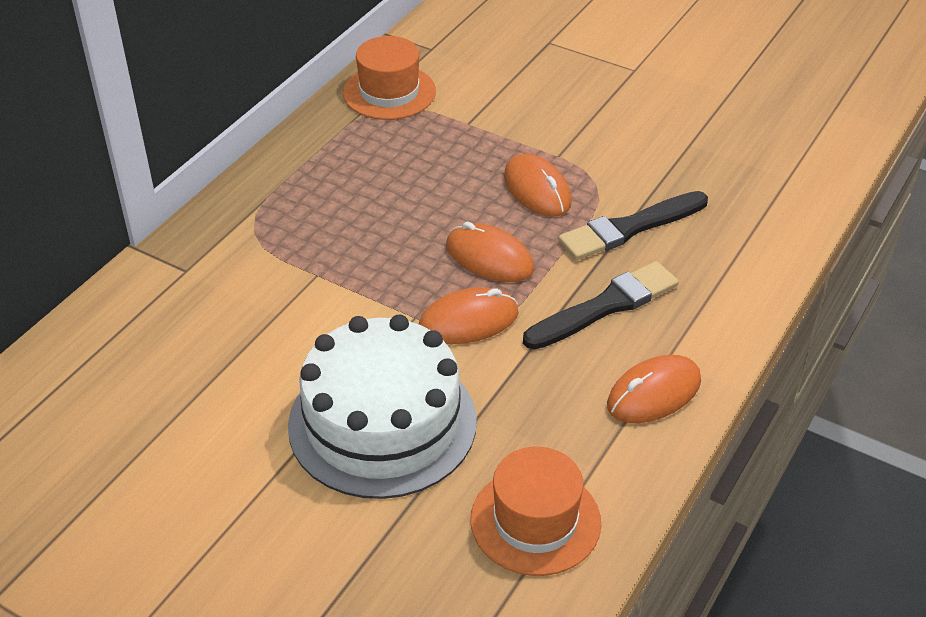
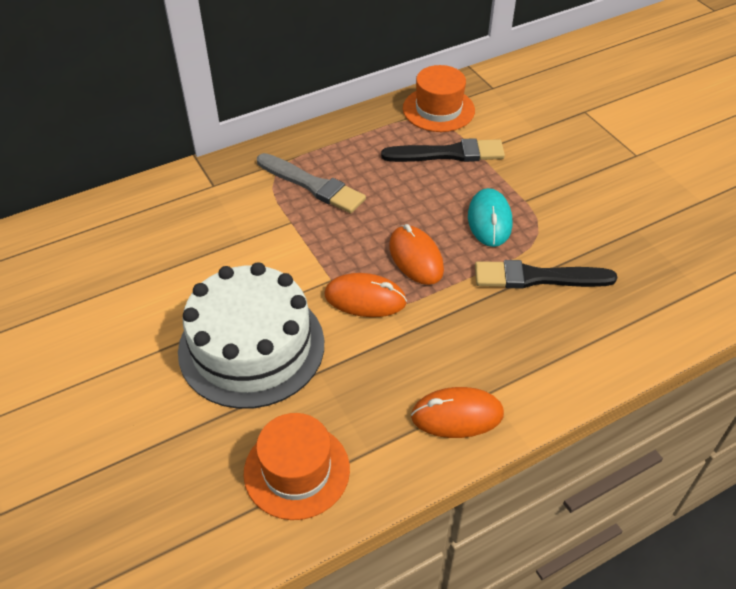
camera: 30 degrees right, 5 degrees up
(309, 225) = (312, 185): none -> grey brush
(537, 189) = (489, 220): orange mouse -> turquoise mouse
(604, 307) = (471, 331): black brush -> black brush (447, 154)

